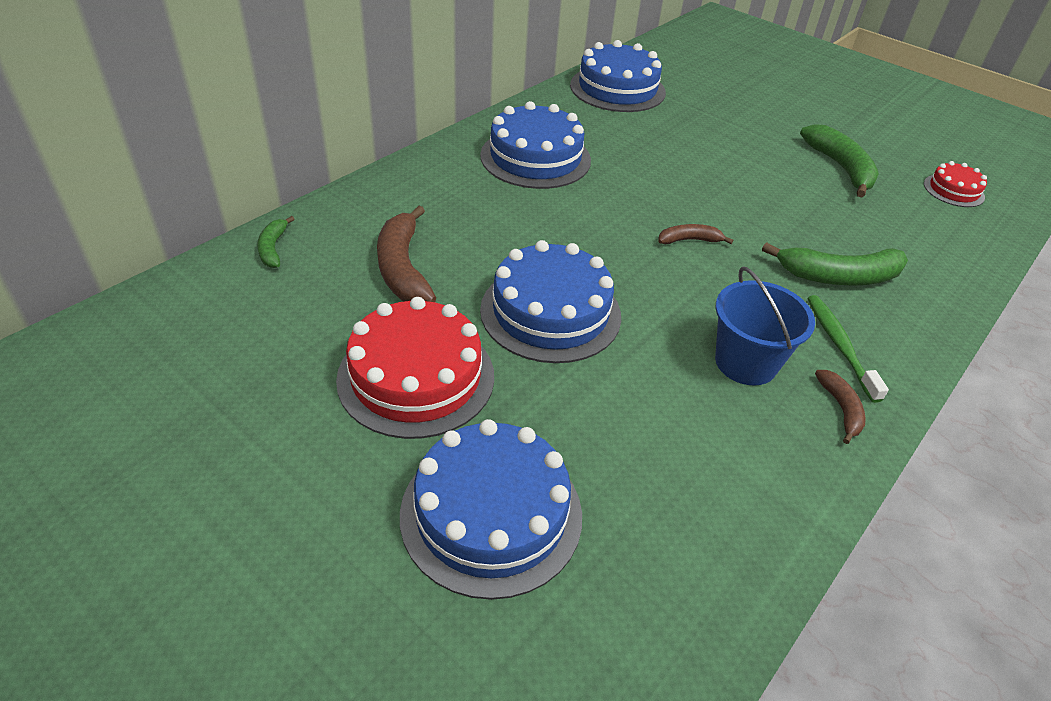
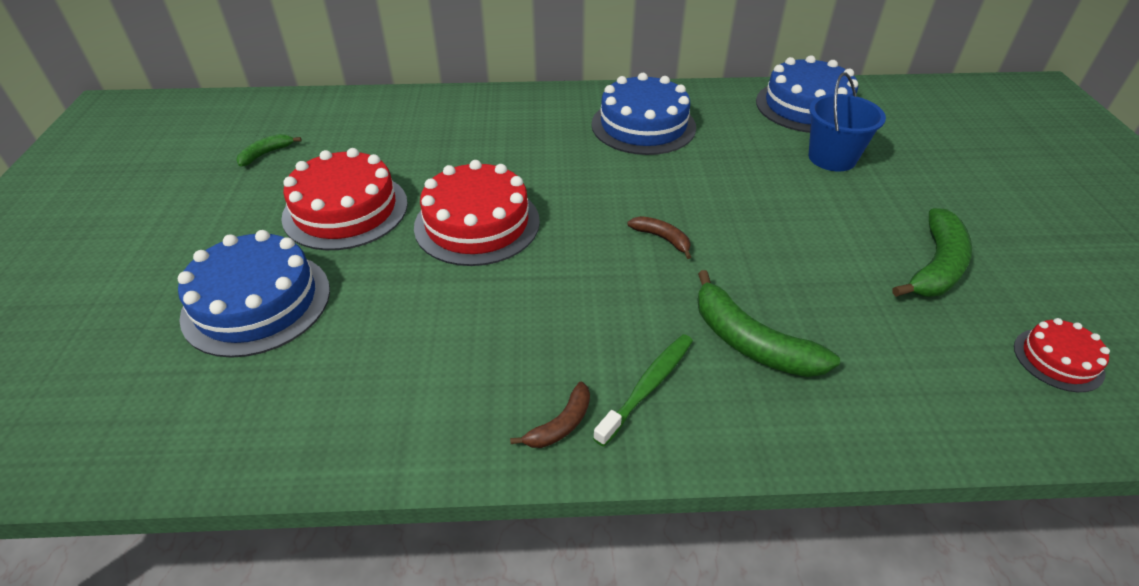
camera: 50 degrees right, 0 degrees up
(273, 248) = (395, 103): green banana -> green banana (266, 154)
(403, 268) = (440, 149): brown banana -> none
(550, 312) = (477, 223): blue cake -> red cake
(745, 362) = (548, 341): blue bucket -> blue bucket (832, 158)

